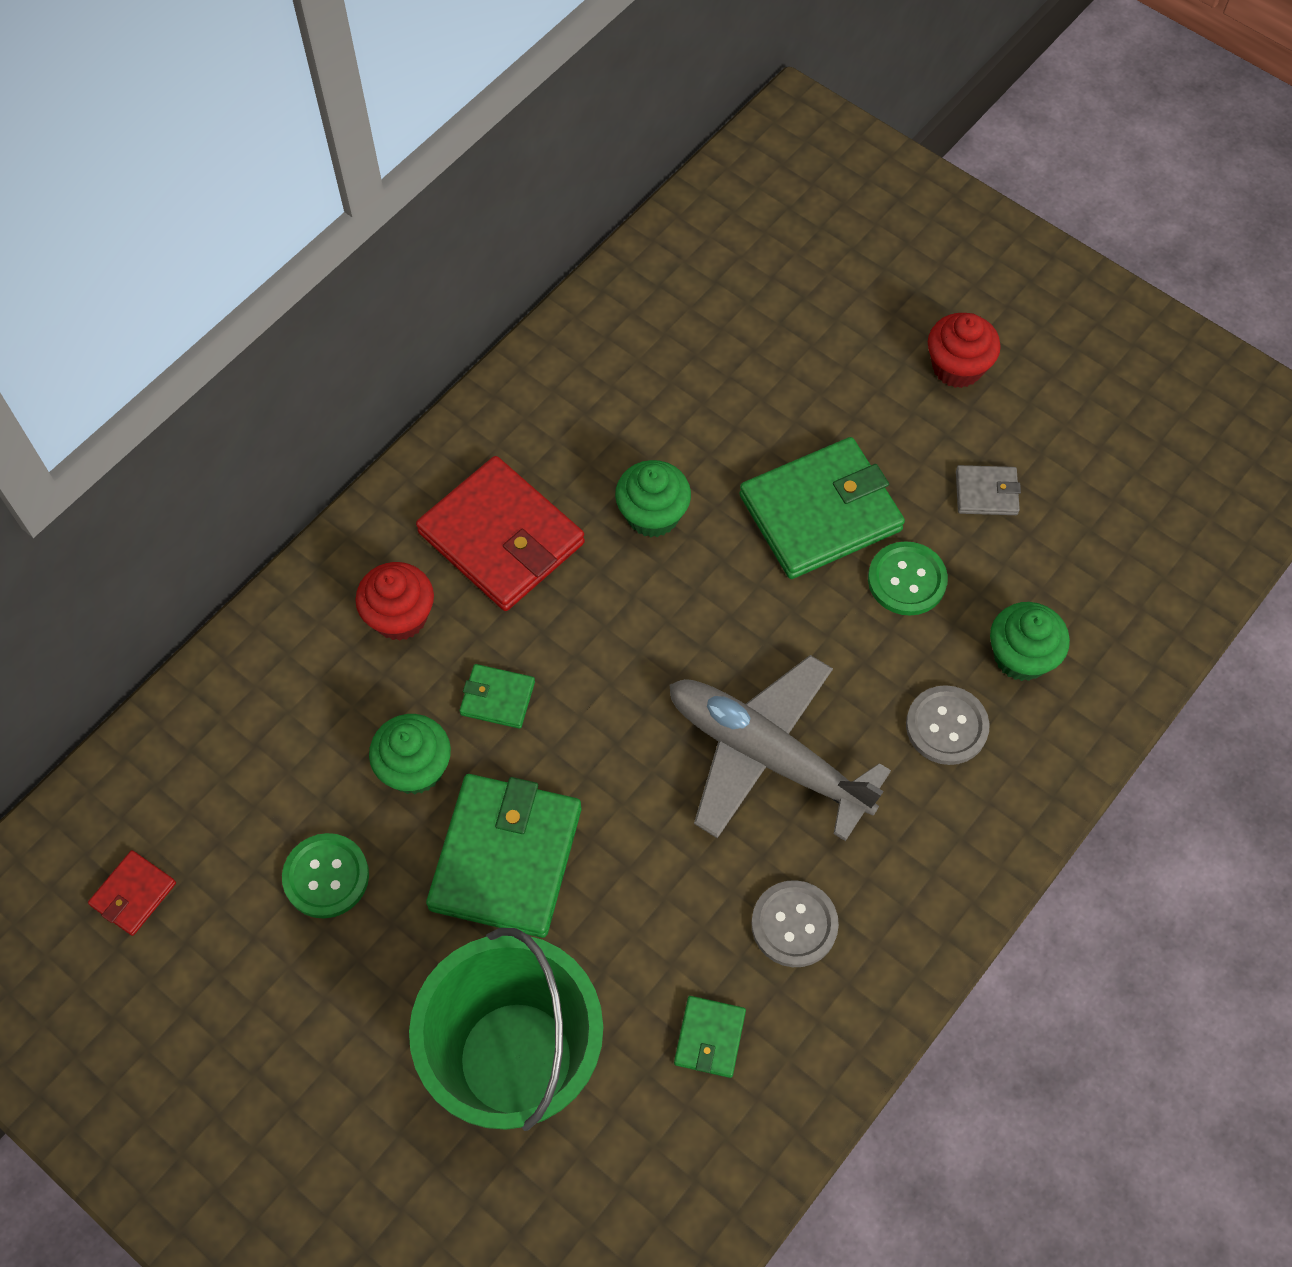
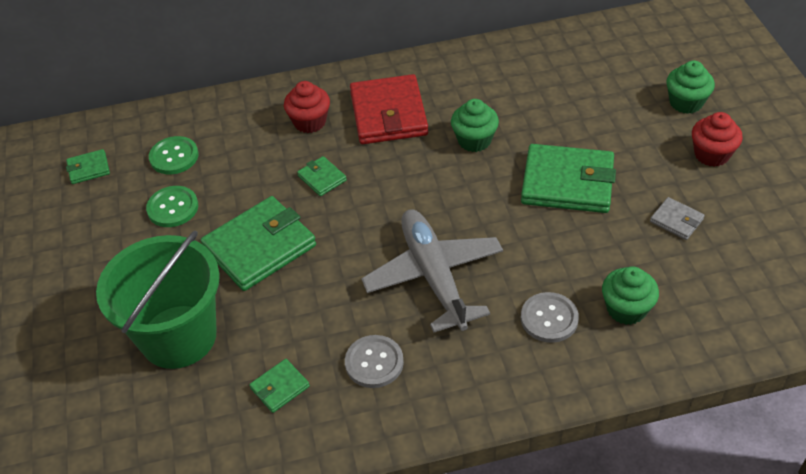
camera: 40 degrees right, 15 degrees down
(133, 894) = (88, 169): red wallet -> green wallet
(415, 768) = (255, 186): green cupcake -> green cupcake (686, 103)
(907, 580) = (589, 237): green button -> green button (174, 157)

